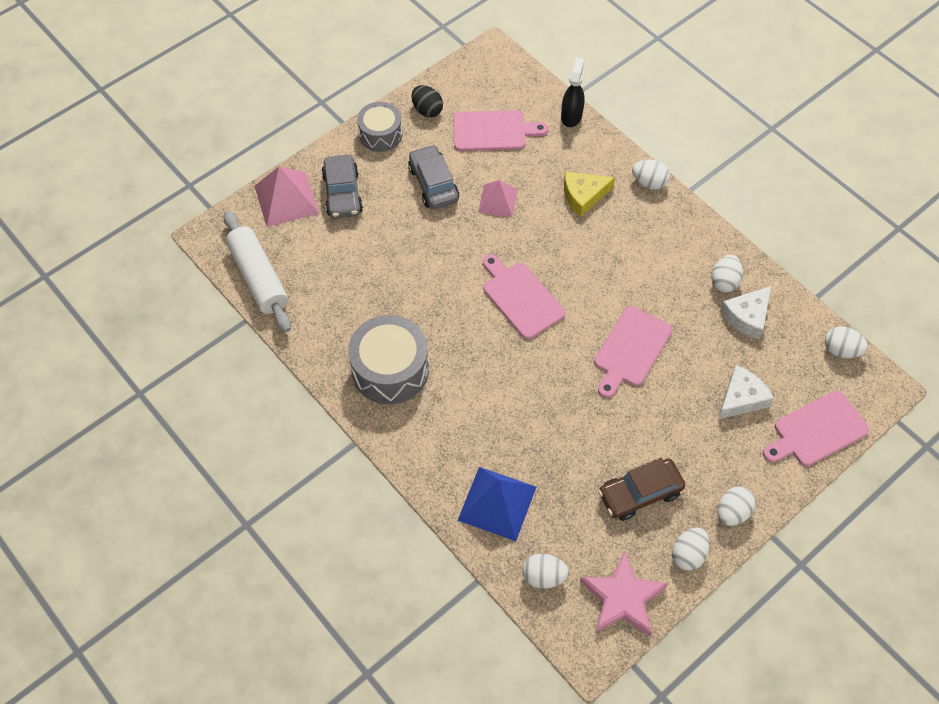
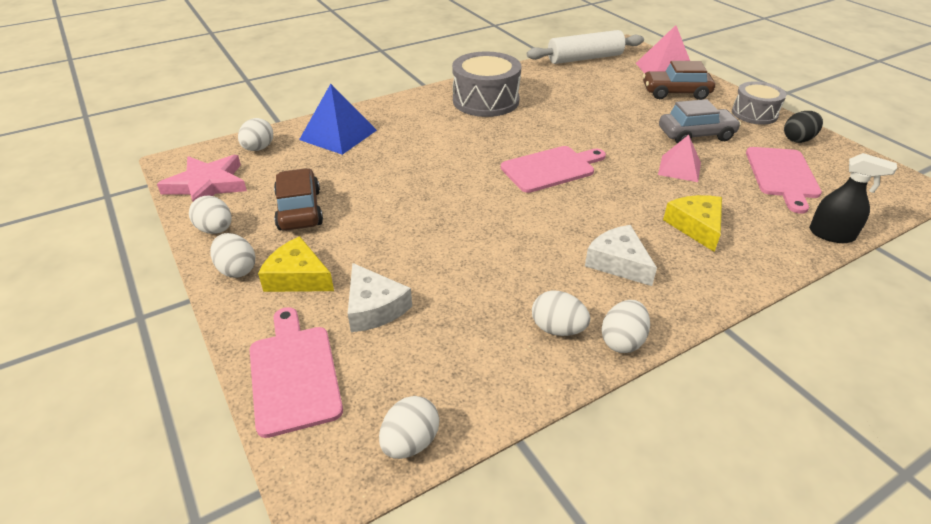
camera: 100 degrees right, 20 degrees down
(343, 193) = (675, 93): grey car -> brown car
(630, 349) = (470, 229): pink cutting board -> none
(649, 183) = (729, 285): white egg -> white egg (622, 341)
(726, 462) = (297, 277): none -> yellow cheese
(747, 316) = (496, 340): white cheese -> white cheese (618, 262)

